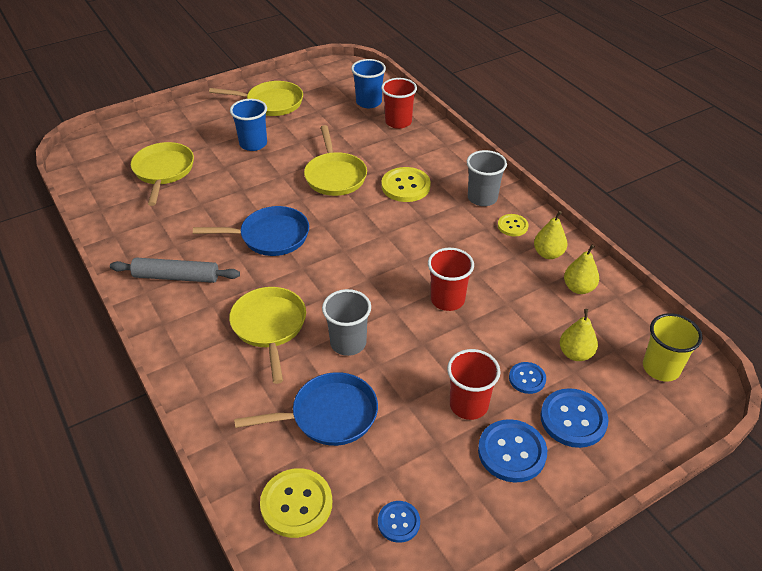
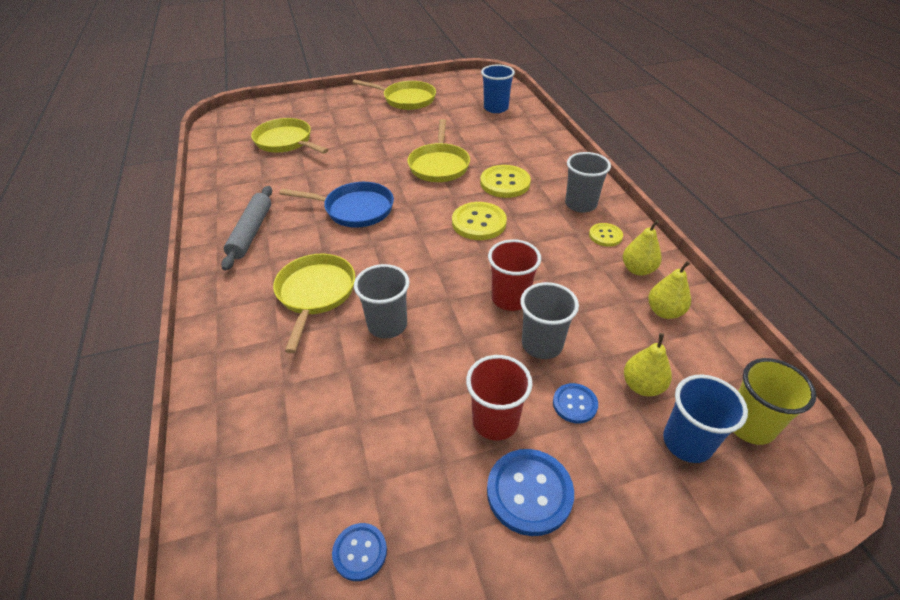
camera: 15 degrees right, 0 degrees up
(163, 171) = (286, 142): yellow pan -> yellow pan turned 60 degrees counterclockwise
(176, 277) = (251, 232): grey rolling pin -> grey rolling pin turned 75 degrees clockwise
(253, 144) = (375, 129): blue cup -> blue cup (687, 442)
(296, 504) = (254, 497): yellow button -> yellow button (479, 223)
(328, 415) = (334, 400): blue pan -> none
(398, 122) = (518, 127): red cup -> none
(487, 335) = (542, 344): none -> grey cup
(573, 419) = (619, 467): blue button -> none

